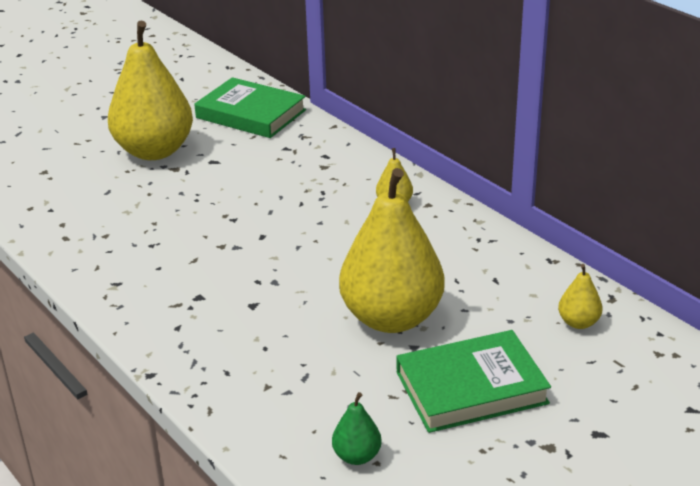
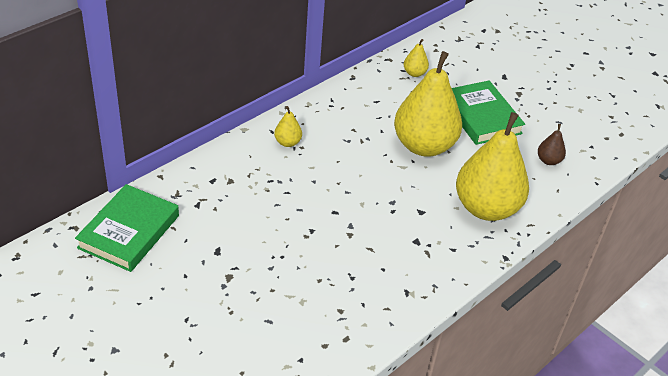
camera: 100 degrees left, 10 degrees up
(154, 151) = (195, 296): yellow pear -> yellow pear (486, 208)
(357, 456) = (548, 160): green pear -> brown pear

